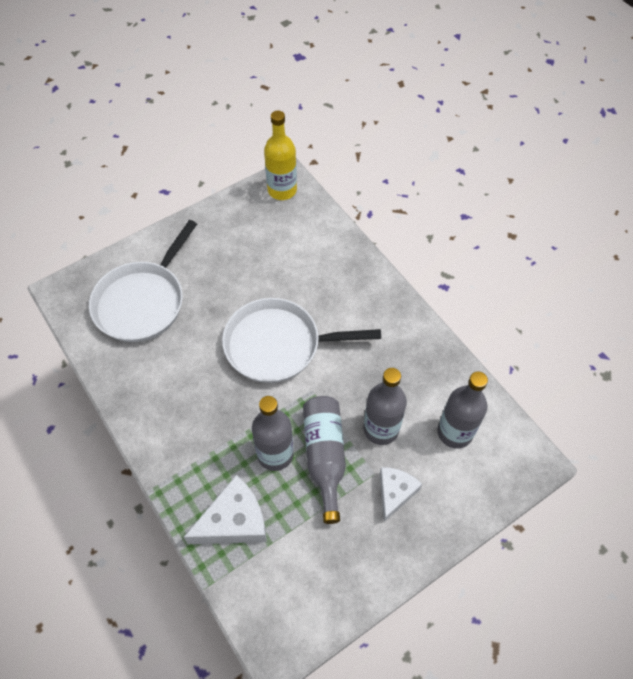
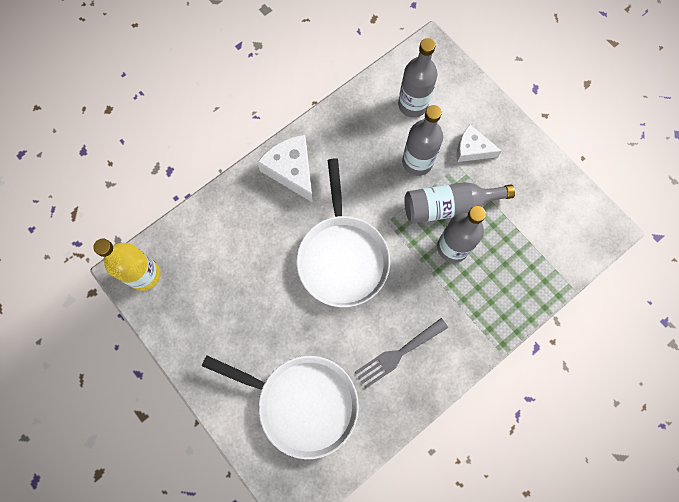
camera: 95 degrees left, 15 degrees up
(170, 386) = (398, 354): none -> grey fork
(234, 521) = (517, 274): white cheese -> white cheese (291, 170)

